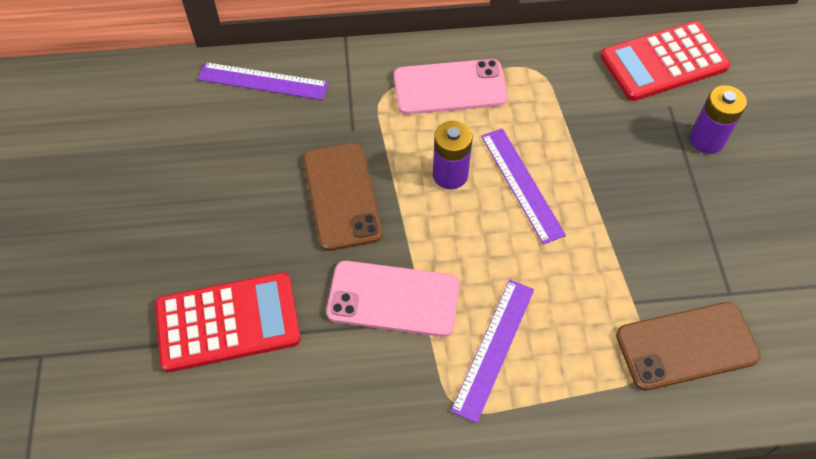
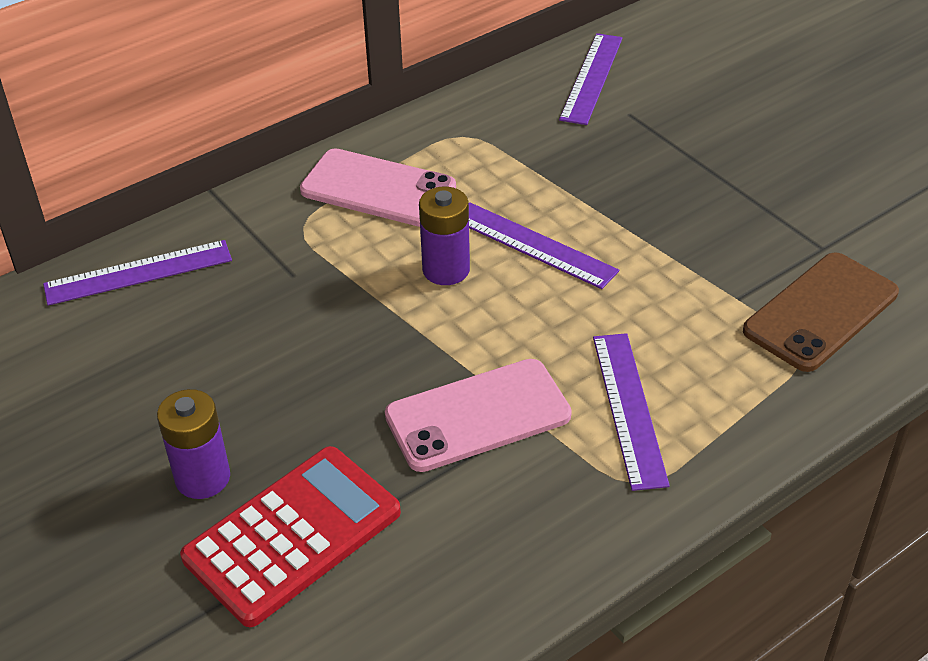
camera: 30 degrees left, 15 degrees down
(342, 196) = (333, 344): brown phone -> none
(450, 87) = (378, 189): pink phone -> pink phone turned 60 degrees clockwise
(663, 62) = (591, 78): red calculator -> purple ruler
(706, 140) = (691, 128): purple battery -> purple battery (203, 478)

